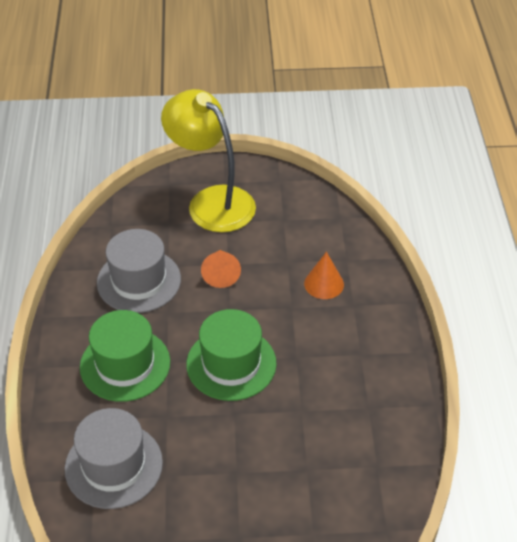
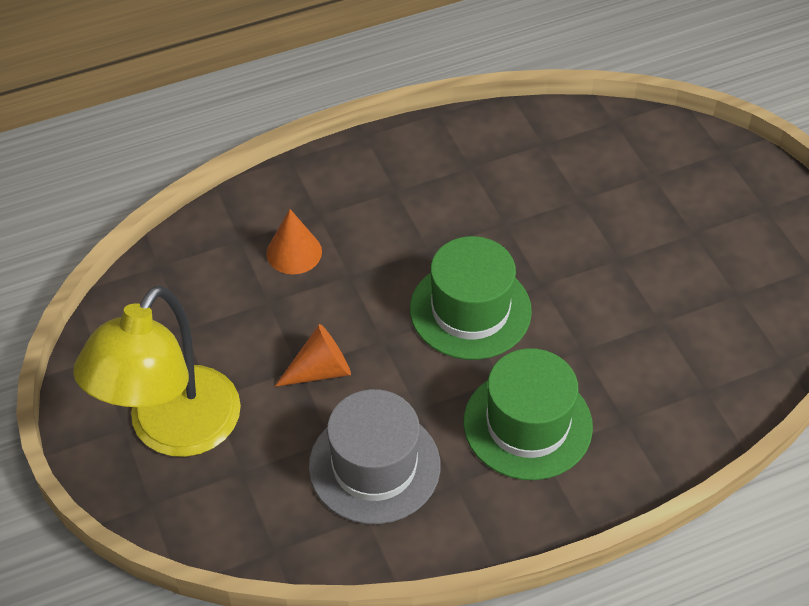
camera: 110 degrees left, 5 degrees up
(114, 465) = (677, 377): grey hat -> none

